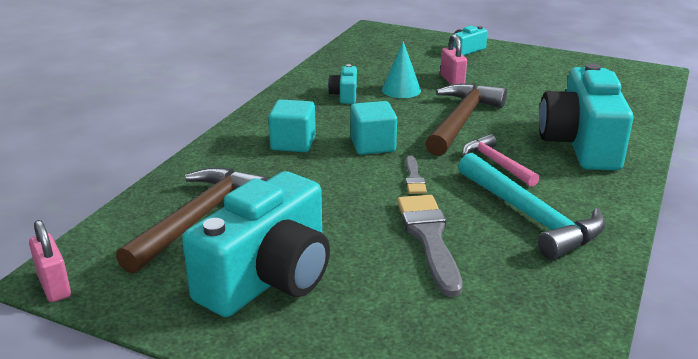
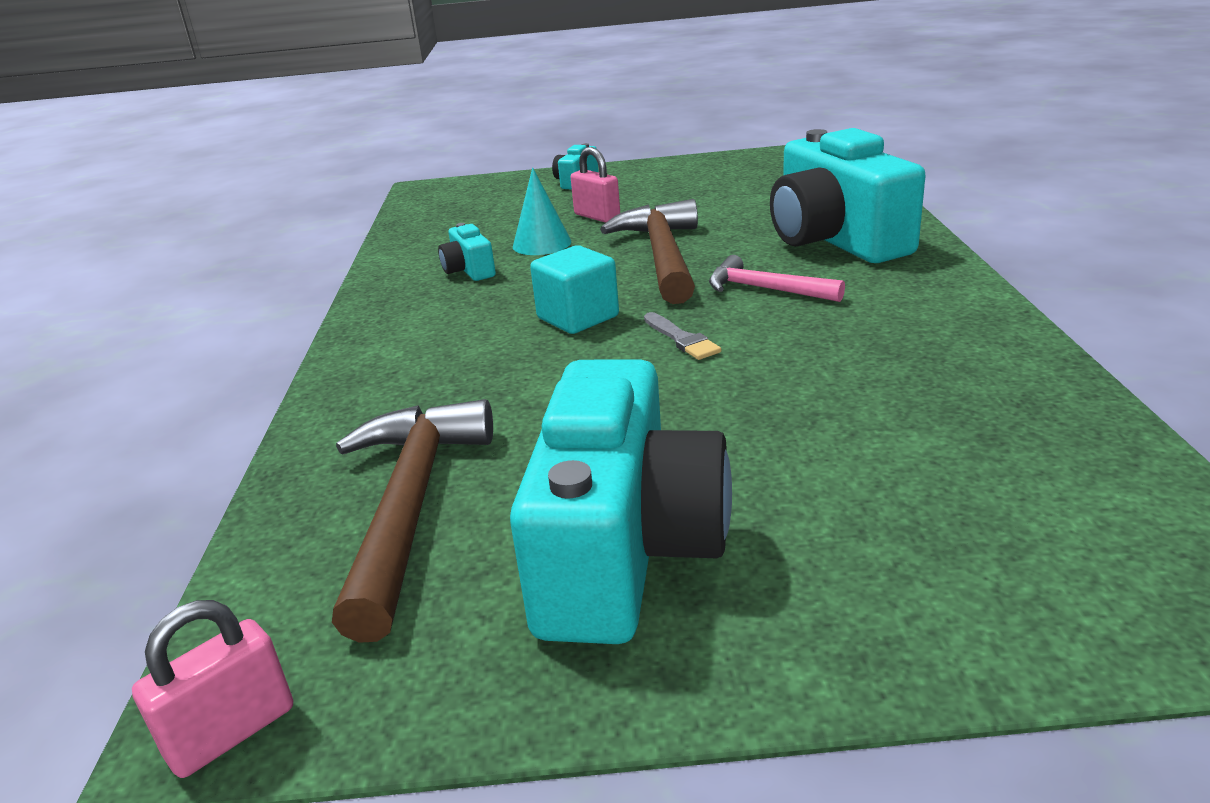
camera: 25 degrees left, 0 degrees up
(54, 286) = (231, 732): pink padlock -> pink padlock turned 75 degrees counterclockwise
(293, 143) = (457, 350): turquoise cube -> none
(429, 238) = (792, 405): grey brush -> none
(530, 216) = (882, 335): turquoise hammer -> none

